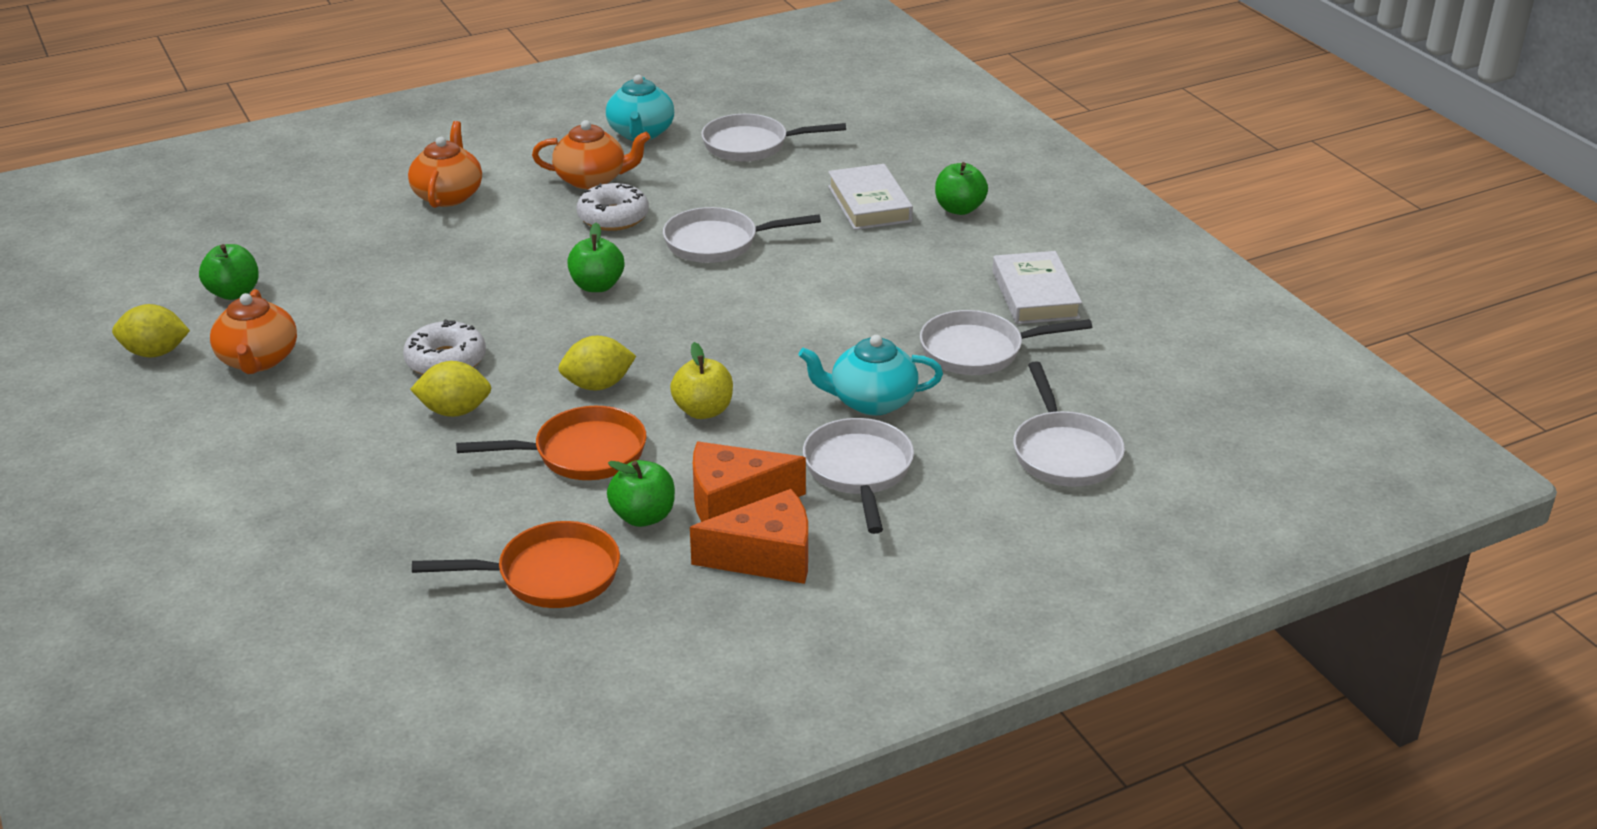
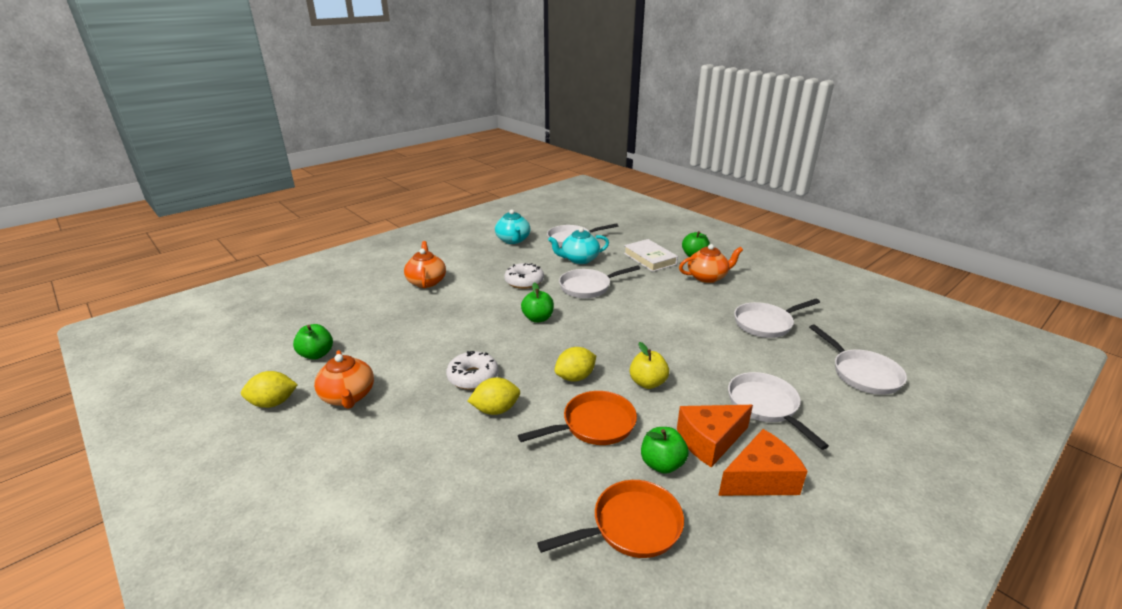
camera: 15 degrees left, 5 degrees down
(592, 179) = (501, 264): orange teapot -> orange teapot (707, 277)
(871, 401) = (736, 361): turquoise teapot -> turquoise teapot (579, 259)
(1035, 295) = (766, 291): white book -> none

